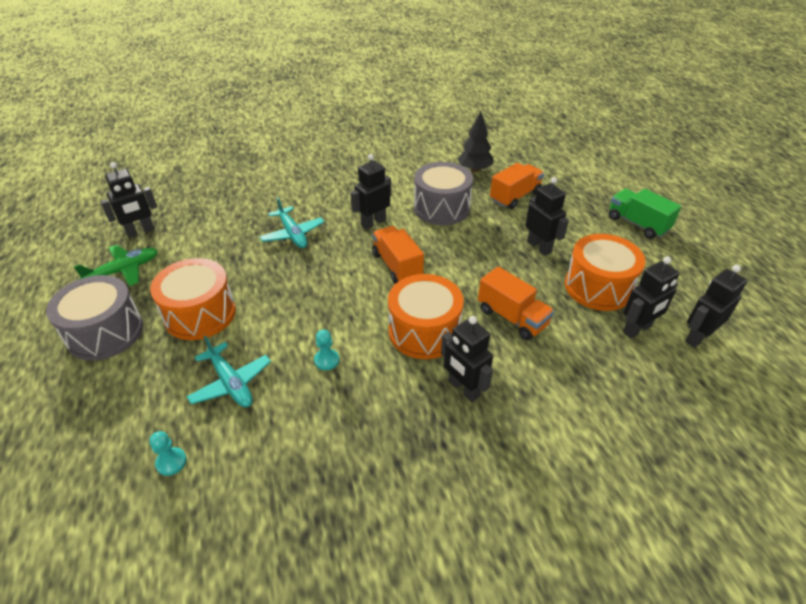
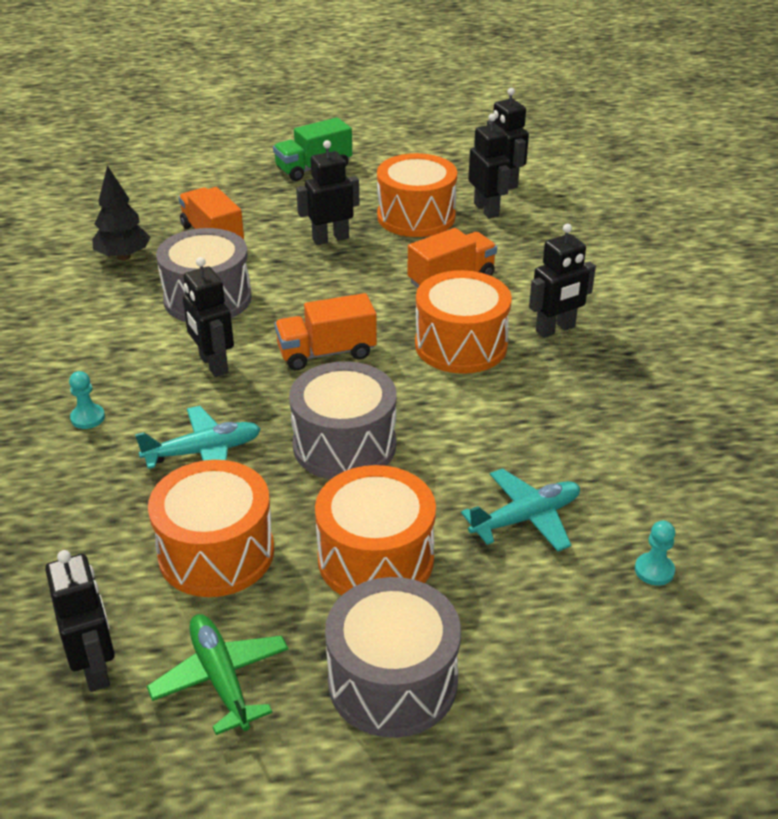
camera: 80 degrees left, 5 degrees down
(211, 253) = (216, 552): none -> orange drum
(302, 287) = (344, 445): none -> grey drum
(326, 360) = (497, 428): turquoise pawn -> turquoise pawn (88, 418)

